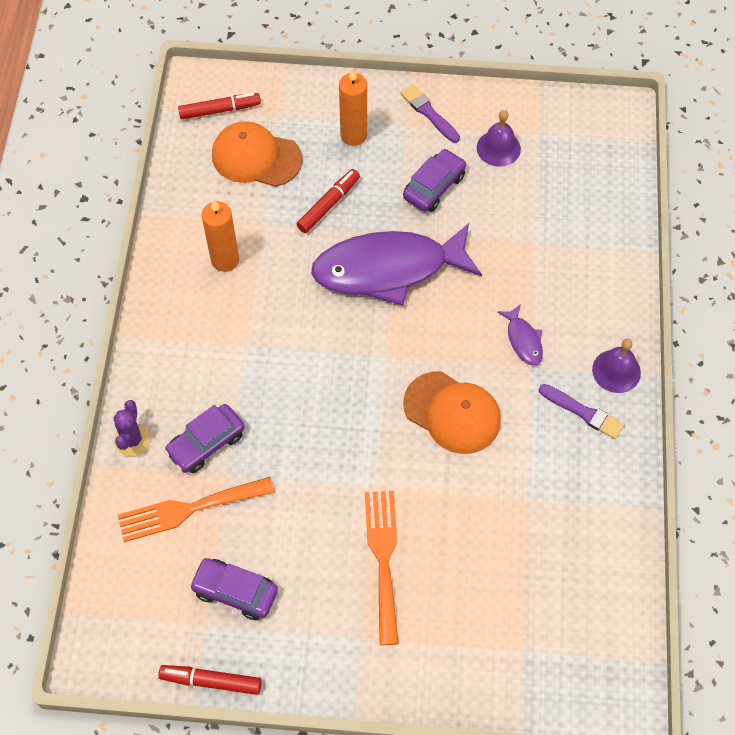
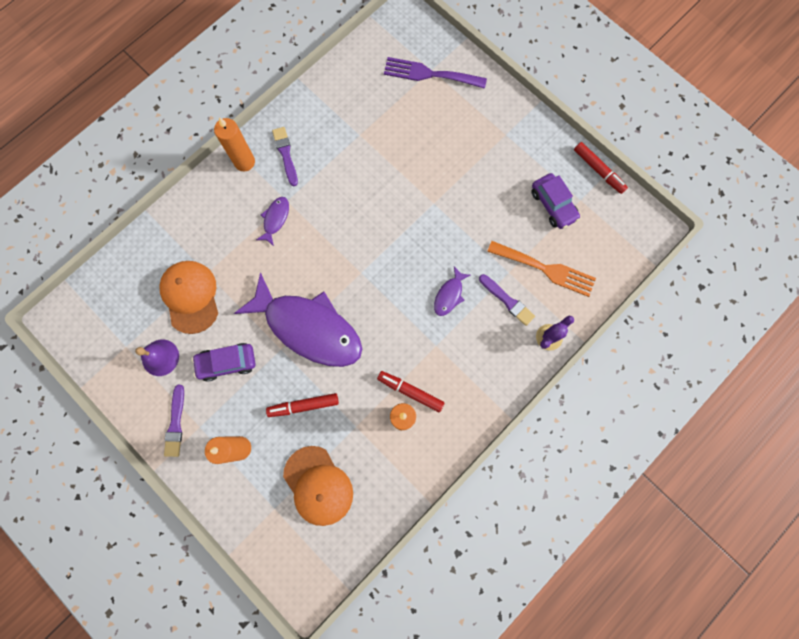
camera: 140 degrees left, 15 degrees up
(206, 443) = (507, 301): purple car -> purple brush
(220, 110) = (309, 551): red marker -> red marker (410, 391)
(273, 403) = (449, 295): none -> purple fish
(383, 558) = (461, 163): orange fork -> none
(452, 412) = (355, 209): orange cap -> orange cap (190, 296)
(519, 642) = (429, 74): none -> purple fork
(616, 371) = (244, 162): purple bell -> orange candle

